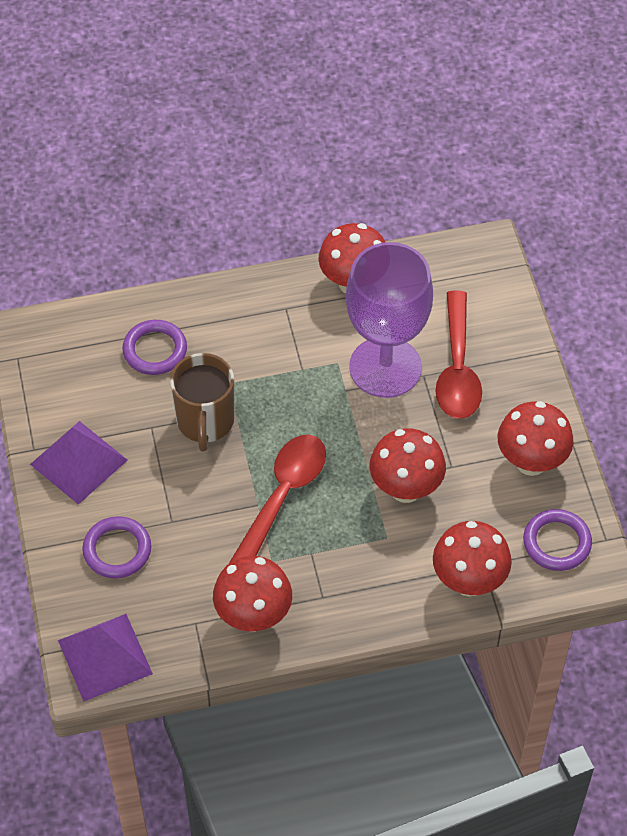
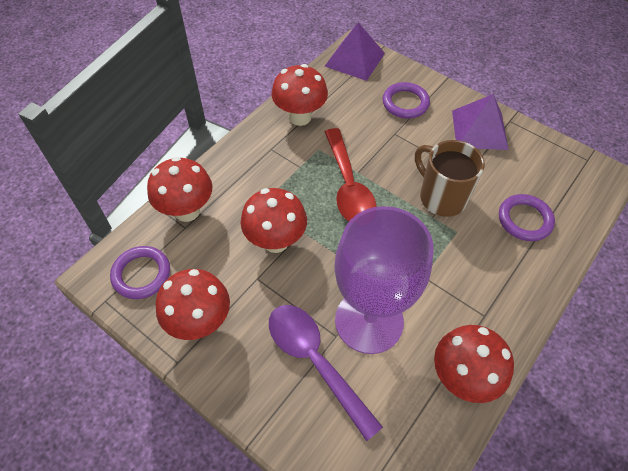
camera: 140 degrees right, 0 degrees up
(457, 368) = (315, 361): red spoon -> purple spoon

